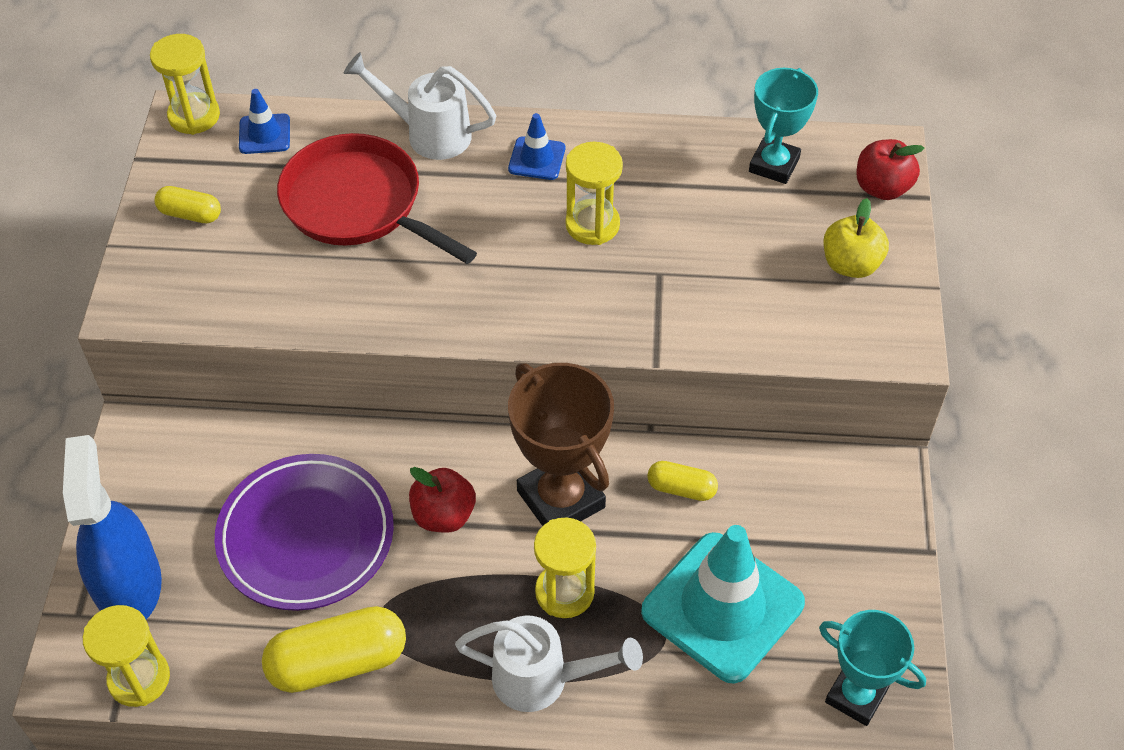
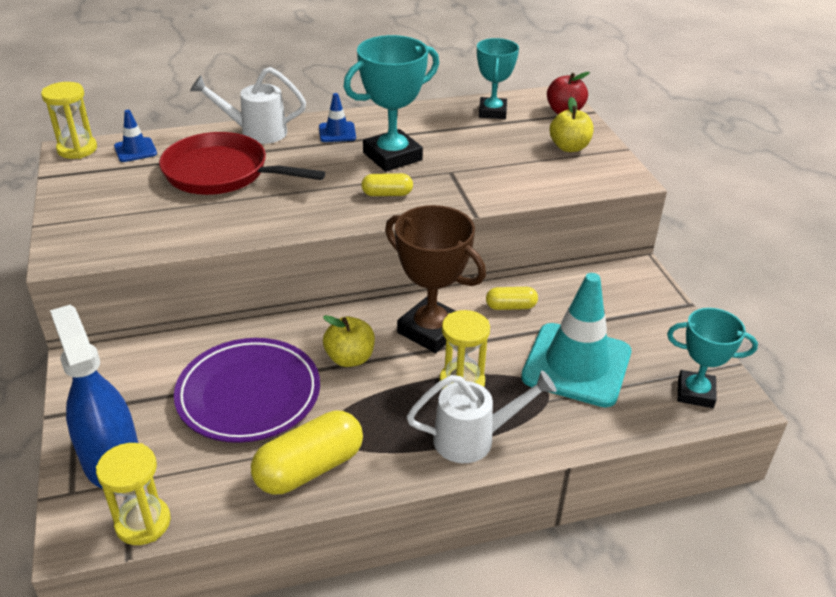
camera: 20 degrees left, 15 degrees down
(190, 214) = (94, 198): yellow capsule -> yellow capsule (387, 194)
(443, 515) = (350, 358): red apple -> yellow apple
(592, 225) = (392, 156): yellow hourglass -> turquoise trophy

